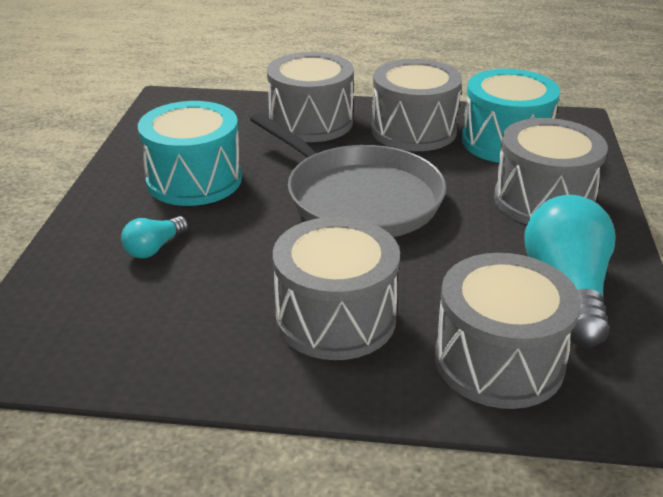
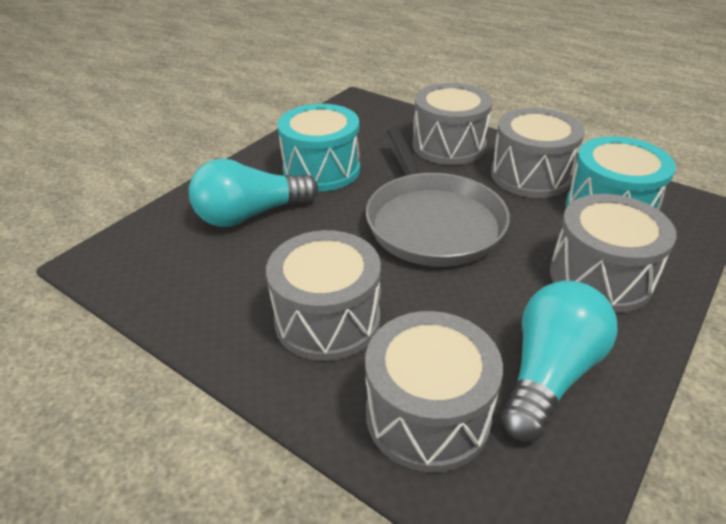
camera: 30 degrees right, 5 degrees up
(154, 248) = (250, 214): turquoise light bulb -> turquoise light bulb, size x2.05

